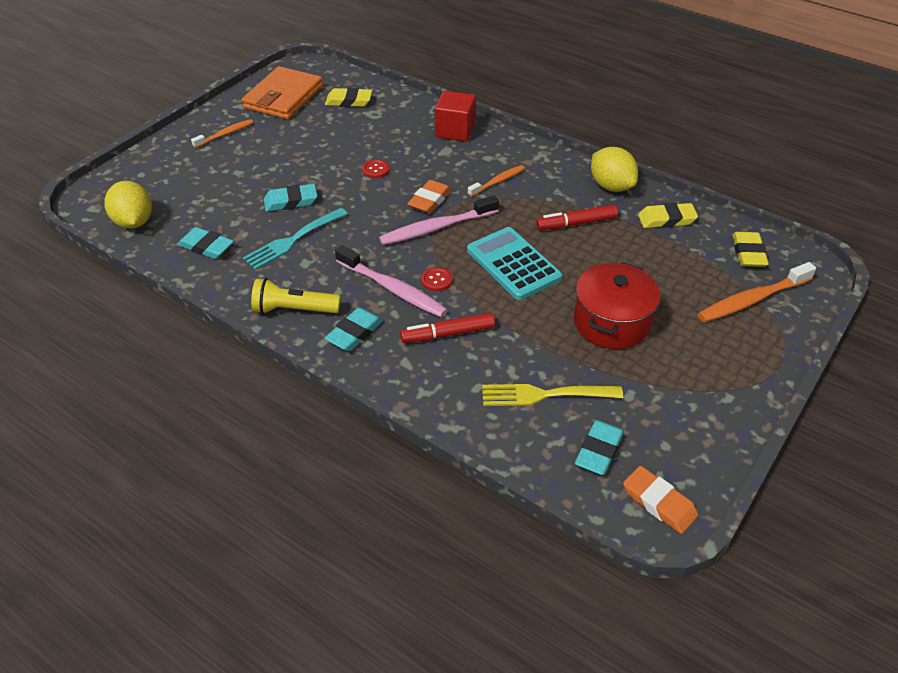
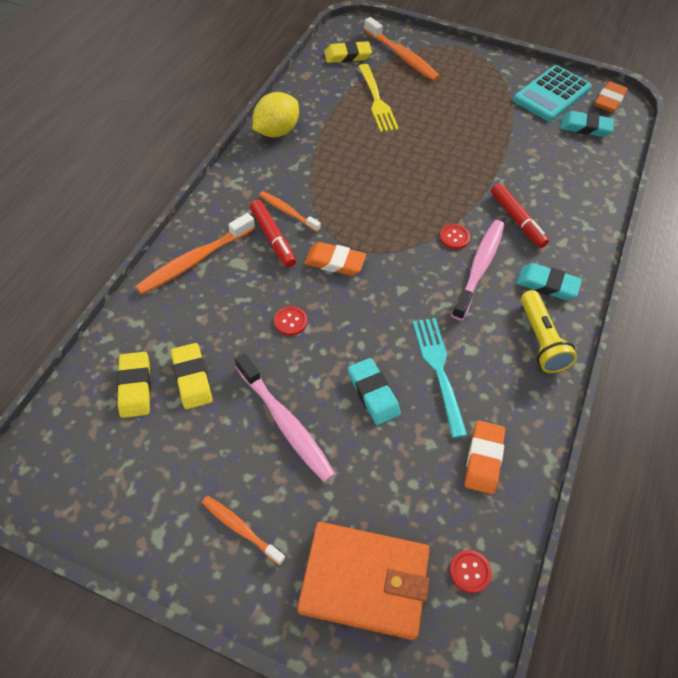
camera: 105 degrees left, 10 degrees up
(134, 222) = (470, 571): yellow lemon -> red button
(206, 247) = (483, 459): turquoise eraser -> orange eraser
(283, 97) = (129, 478): orange wallet -> orange wallet (364, 581)
(293, 239) = (439, 371): turquoise fork -> turquoise fork turned 135 degrees counterclockwise
(437, 227) = (378, 249): pink toothbrush -> pink toothbrush (285, 422)
(455, 130) = (195, 260): red cube -> orange toothbrush
(513, 264) = (411, 188): turquoise calculator -> turquoise calculator (552, 94)
(546, 394) = (550, 156): yellow fork -> yellow fork (376, 100)
(576, 223) = (340, 151): red marker -> red marker (272, 238)
(611, 322) = (458, 125): red pot -> none
(666, 219) = (317, 97): yellow eraser -> yellow eraser (192, 378)

